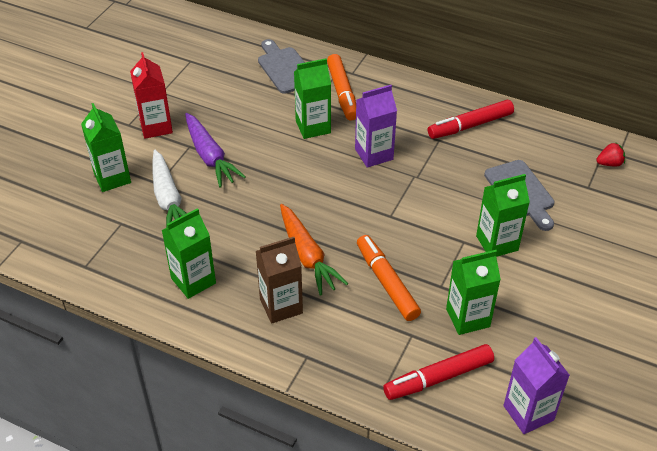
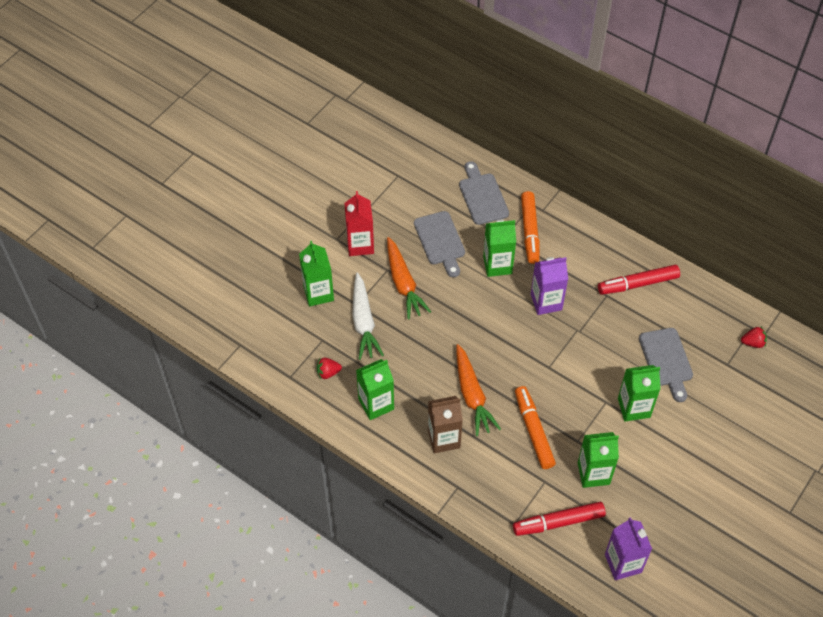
camera: 10 degrees right, 10 degrees up
(131, 255) = (328, 373): none -> red strawberry
(210, 156) = (403, 283): purple carrot -> orange carrot
(245, 113) = (440, 241): none -> grey cutting board

